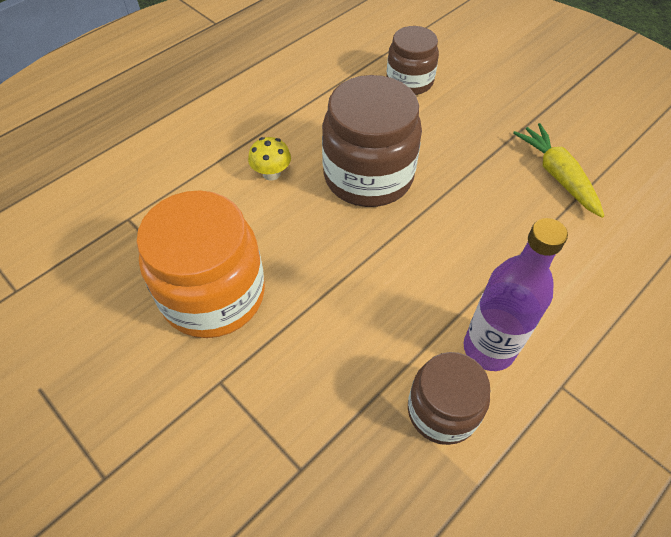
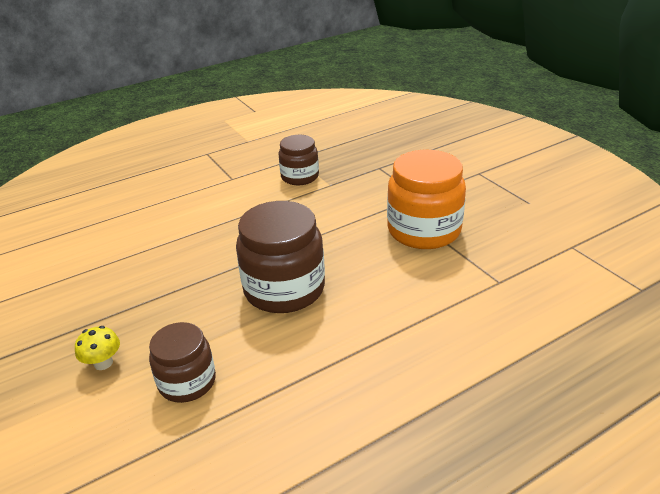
camera: 165 degrees left, 20 degrees down
(271, 173) = (370, 301): yellow mushroom -> yellow mushroom (103, 363)
(488, 348) = (259, 193): purple bottle -> none
(557, 176) = (129, 271): yellow carrot -> none

